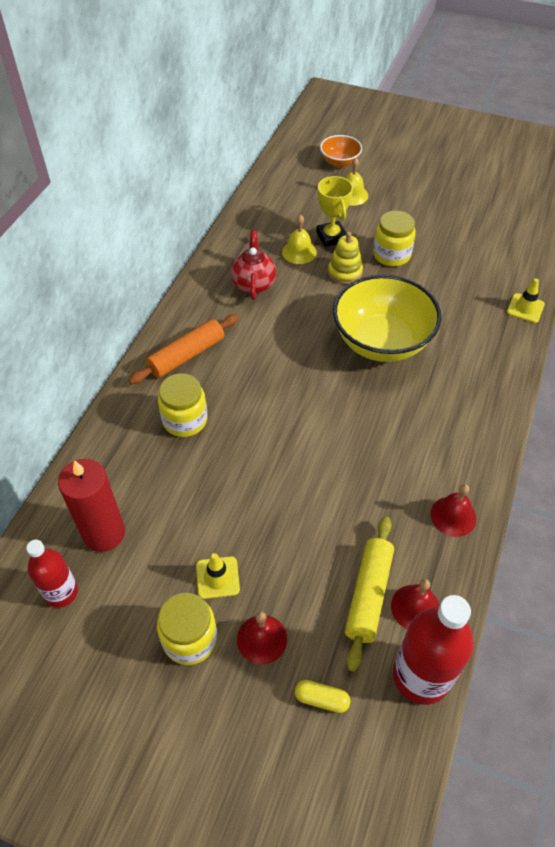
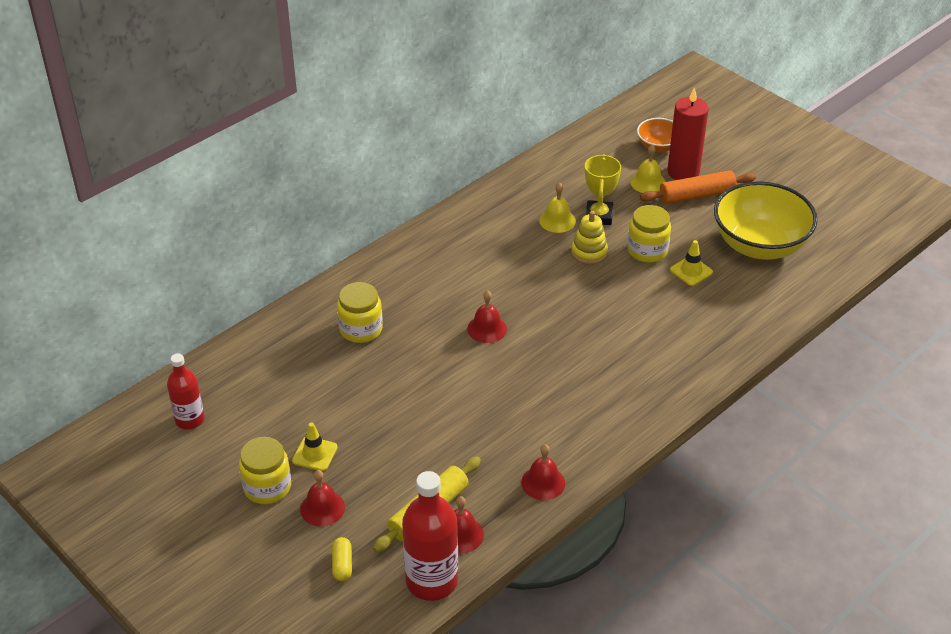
camera: 25 degrees right, 10 degrees down
(104, 533) = (245, 390): red candle -> red candle (683, 172)
(187, 355) = (394, 278): orange rolling pin -> orange rolling pin (697, 195)
(254, 284) = (494, 236): red teapot -> none
(303, 376) = (487, 329): none -> red bell
(322, 699) = (342, 565): yellow capsule -> yellow capsule turned 45 degrees clockwise
(381, 342) = (581, 324): yellow bowl -> yellow bowl (759, 245)
(525, 308) = (747, 340): yellow traffic cone -> yellow traffic cone (691, 271)

